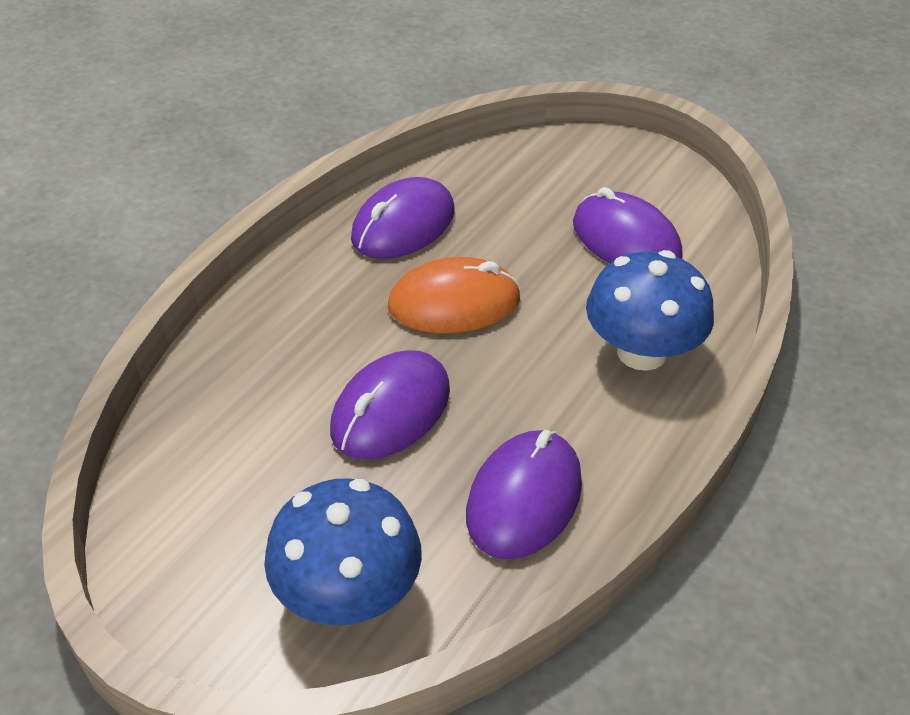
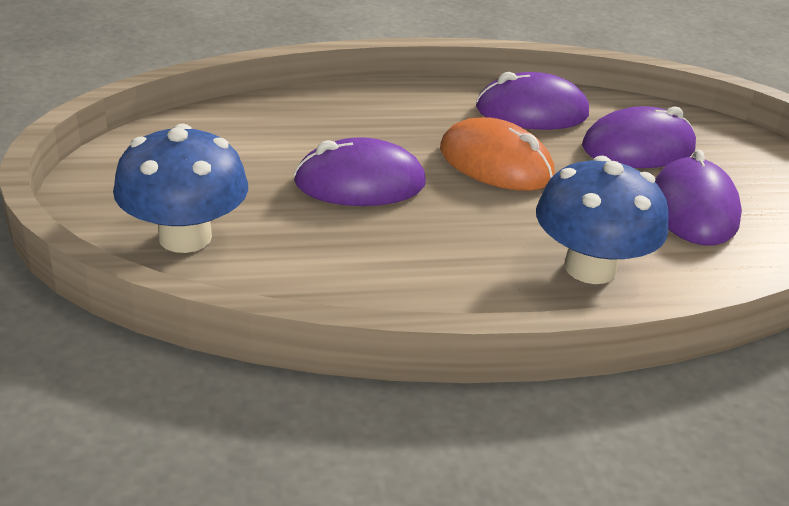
camera: 45 degrees right, 10 degrees down
(524, 498) = (363, 275): purple mouse -> purple mouse (638, 148)

